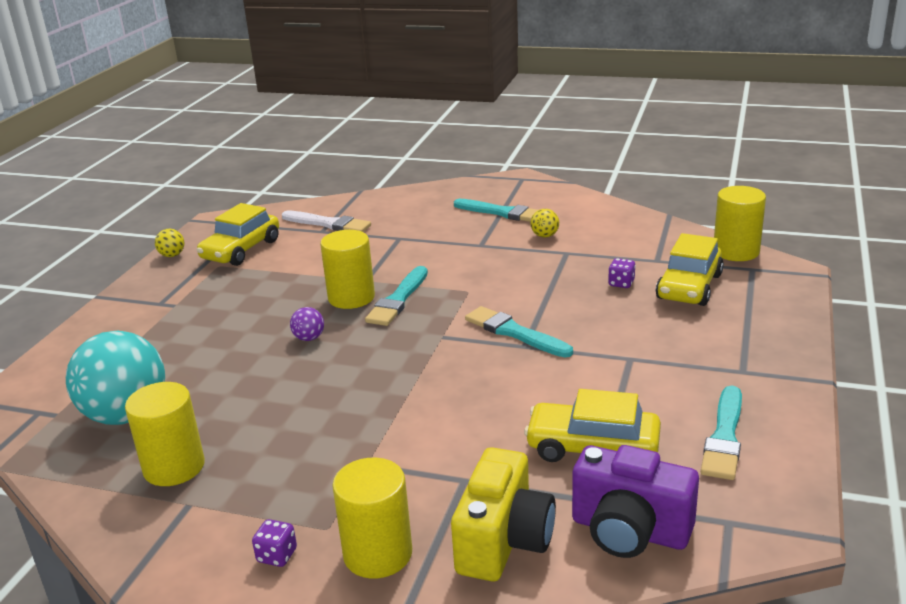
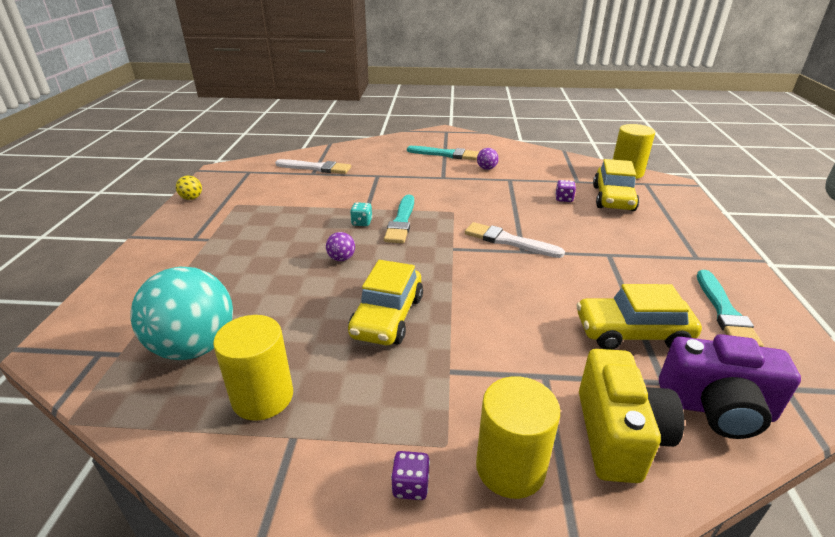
camera: 15 degrees left, 5 degrees up
(241, 250) = (251, 191): yellow car -> yellow car (387, 317)
(351, 297) = (362, 222): yellow cylinder -> turquoise dice
(514, 333) = (508, 241): turquoise brush -> white brush
(545, 236) = (486, 168): yellow ball -> purple ball

